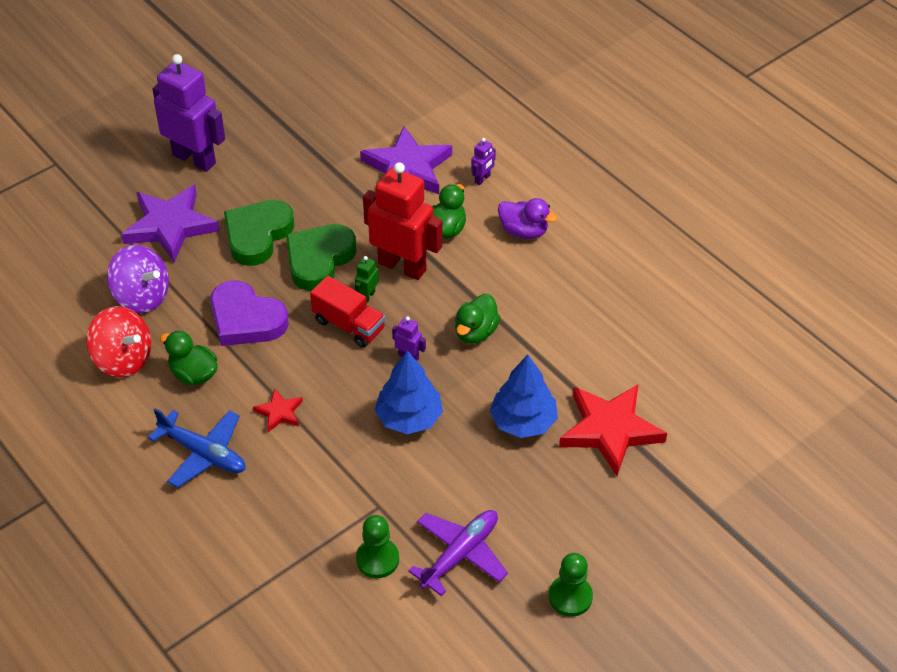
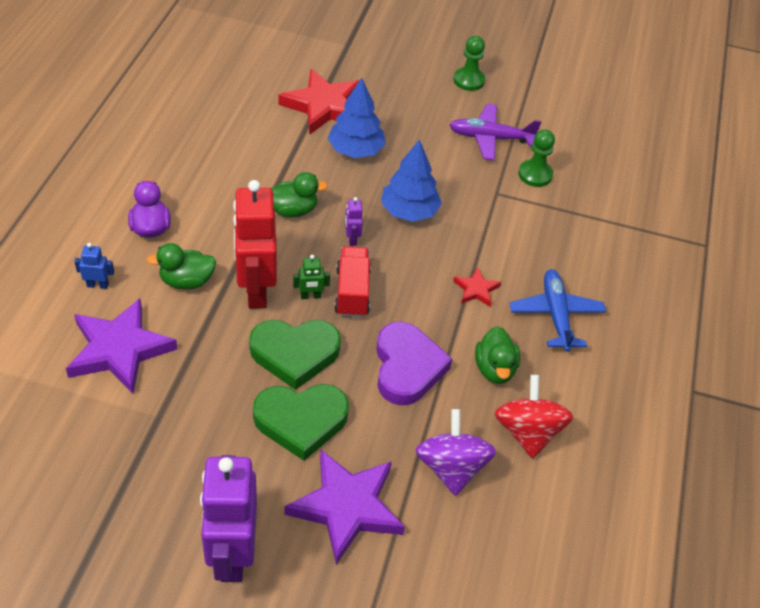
camera: 130 degrees left, 0 degrees up
(482, 179) = (98, 285): purple robot -> blue robot

